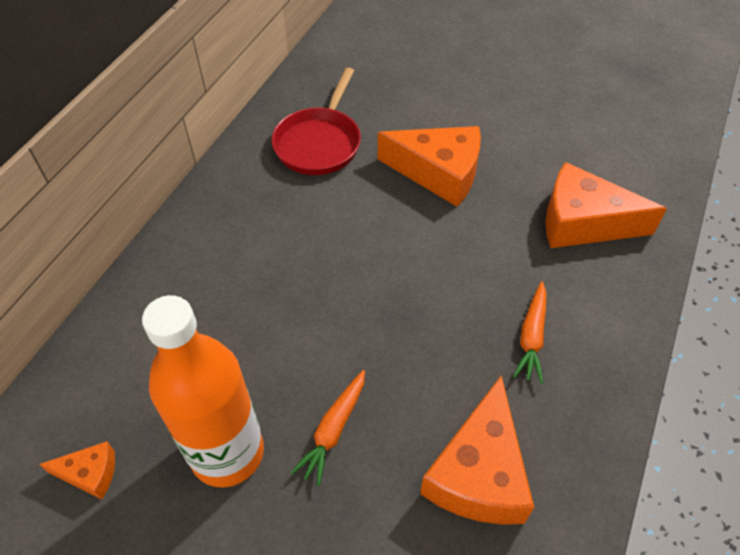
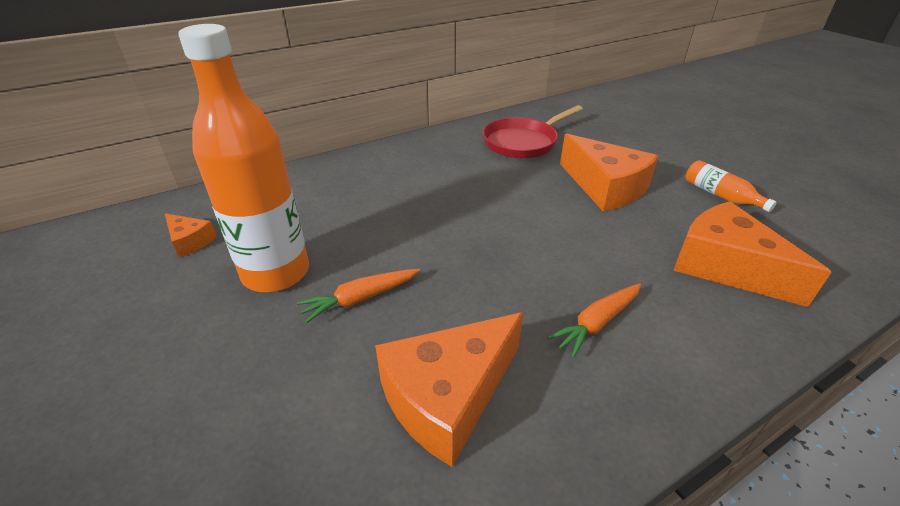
camera: 35 degrees right, 15 degrees down
(535, 136) = (720, 195): none -> orange bottle

